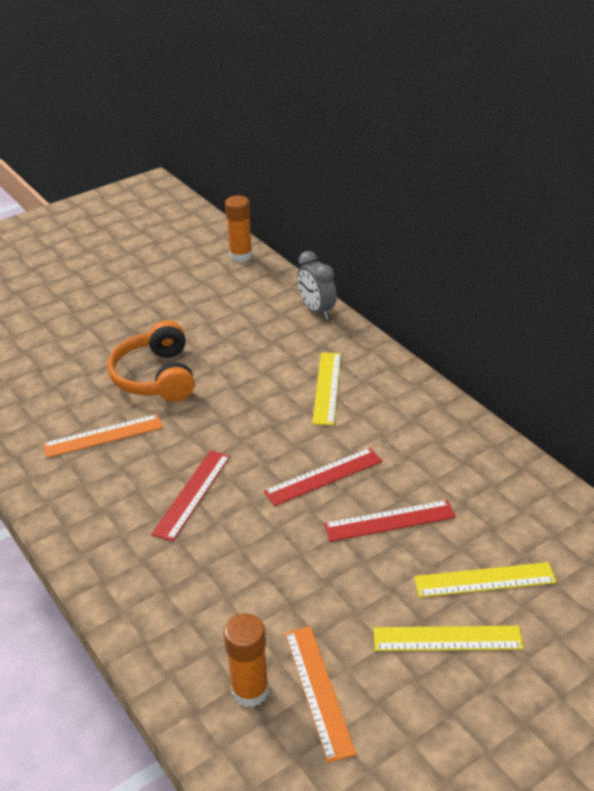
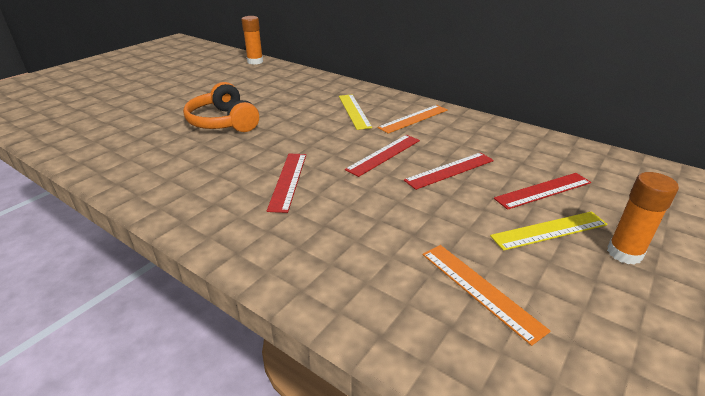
camera: 20 degrees left, 5 degrees down
(103, 436) = (194, 159): orange ruler -> orange ruler (413, 119)
(250, 690) = (421, 304): orange glue stick -> orange glue stick (624, 253)
(316, 310) = (322, 78): grey clock -> none
(484, 580) = (543, 190): yellow ruler -> red ruler

